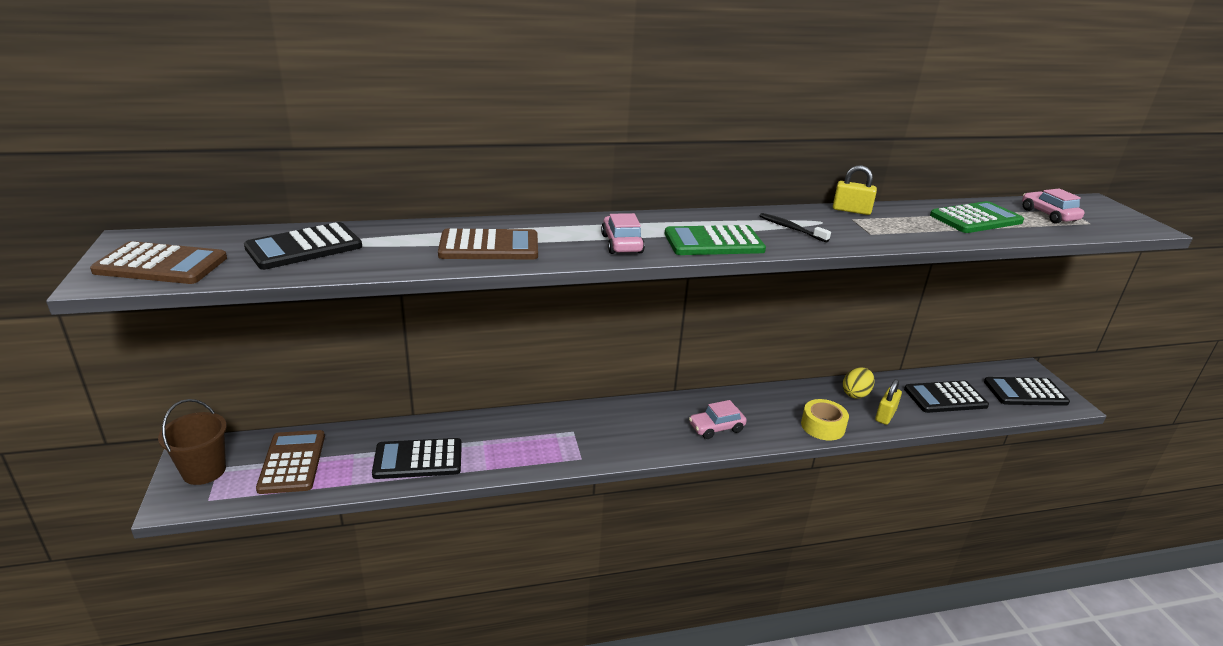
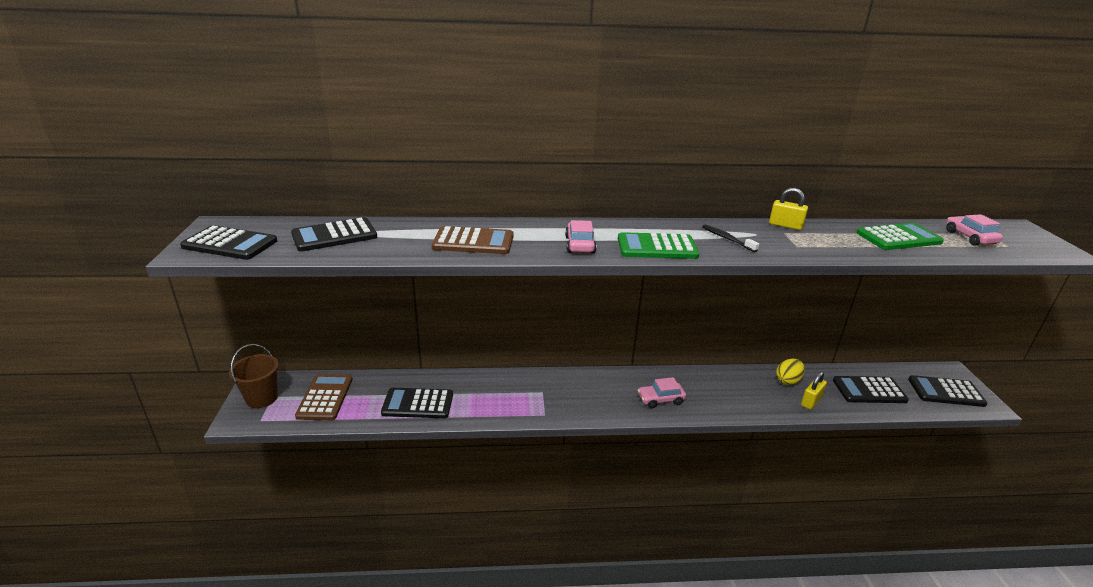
camera: 10 degrees right, 0 degrees up
(161, 265) = (230, 244): brown calculator -> black calculator
(822, 426) = (753, 406): yellow tape -> none

